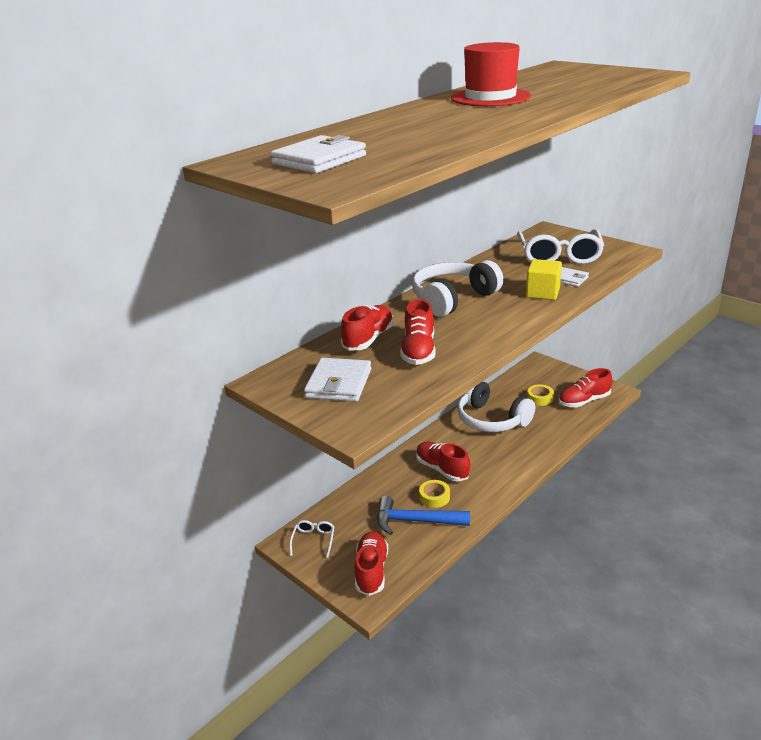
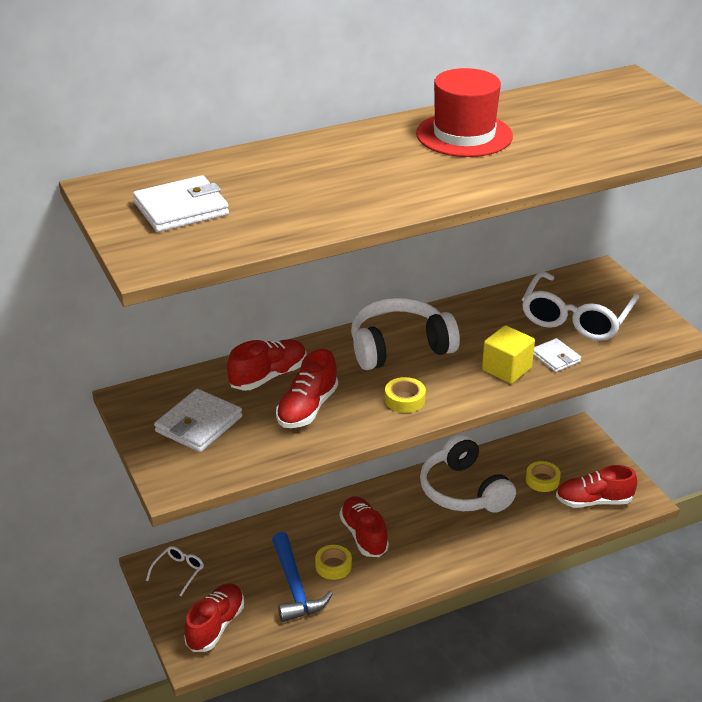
camera: 20 degrees right, 5 degrees up
(415, 521) = (295, 587): blue hammer -> blue hammer turned 135 degrees counterclockwise
(488, 327) = (404, 400): none -> yellow tape

